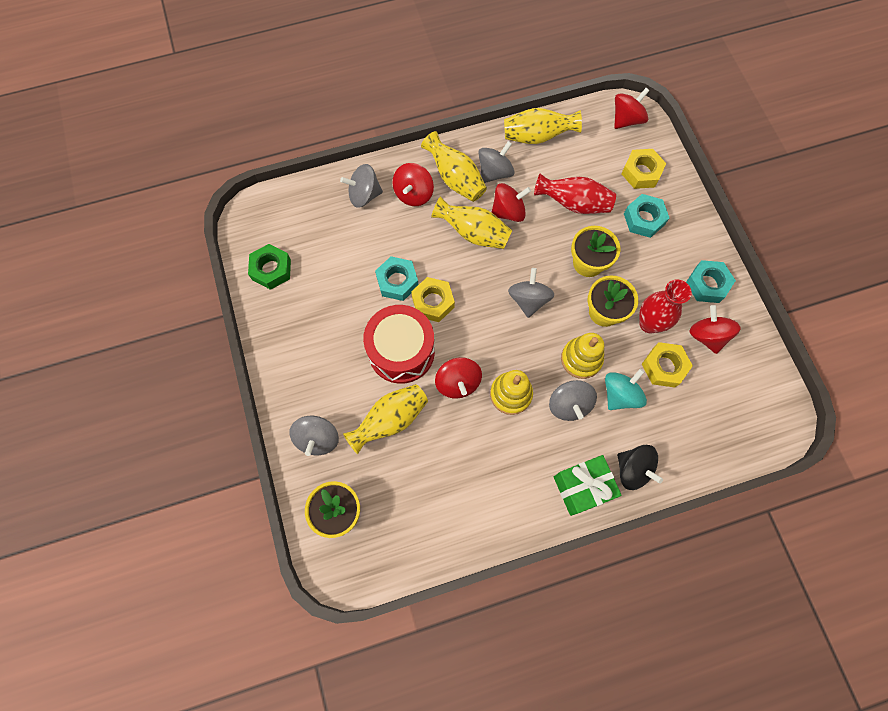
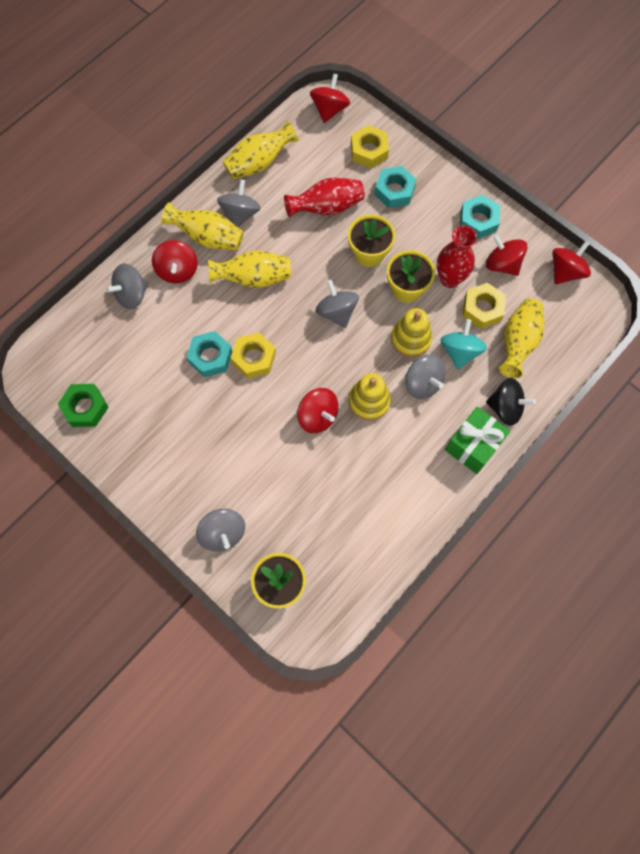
camera: 30 degrees left, 0 degrees up
(390, 420) = (278, 481): yellow vase -> yellow vase (517, 343)
(401, 351) = (251, 416): red drum -> none
(508, 211) = (273, 243): red spinning top -> red spinning top (565, 272)

